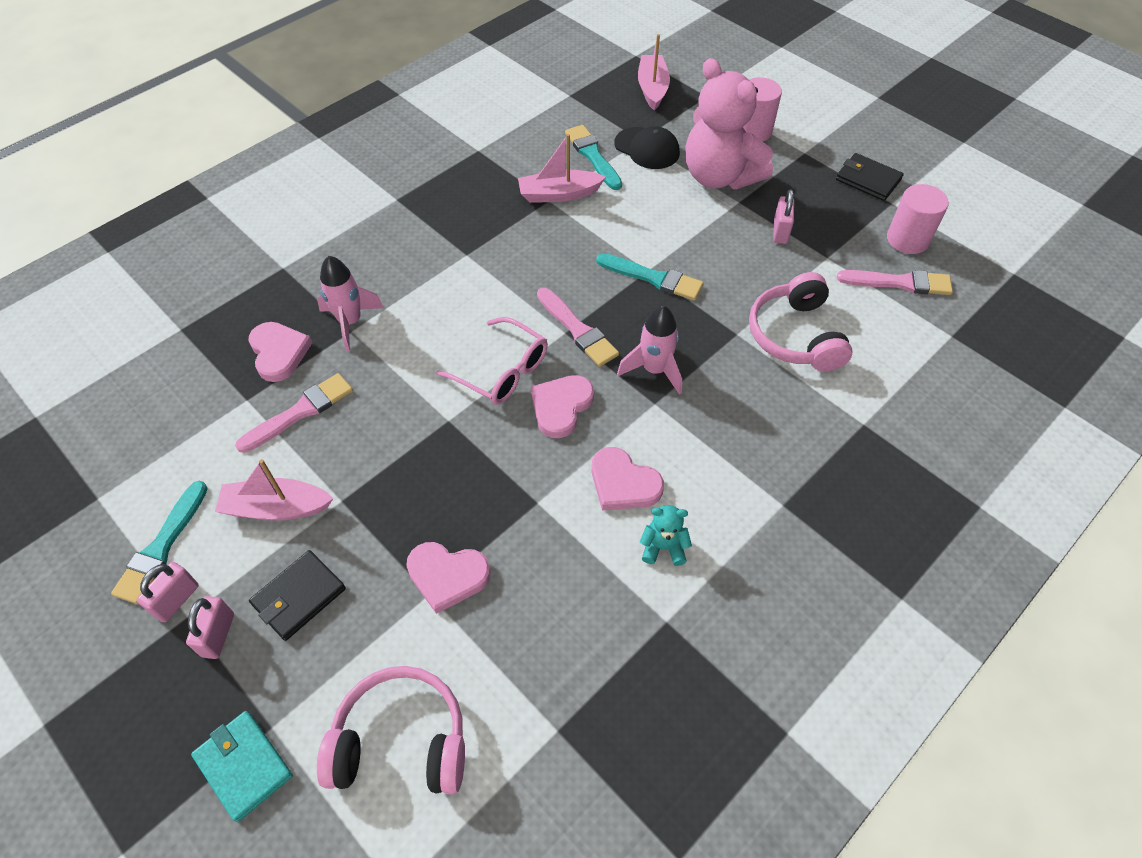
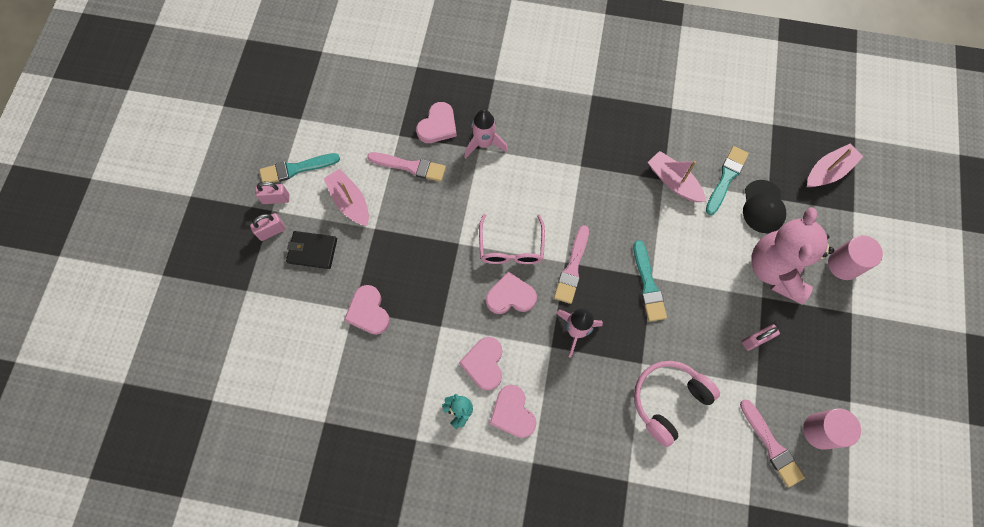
camera: 55 degrees right, 15 degrees up
(243, 766) = (223, 293): turquoise wallet -> none
(401, 741) = (274, 352): pink headphones -> none
(707, 489) = (512, 413): none -> pink heart
(868, 180) = (861, 372): black wallet -> none

